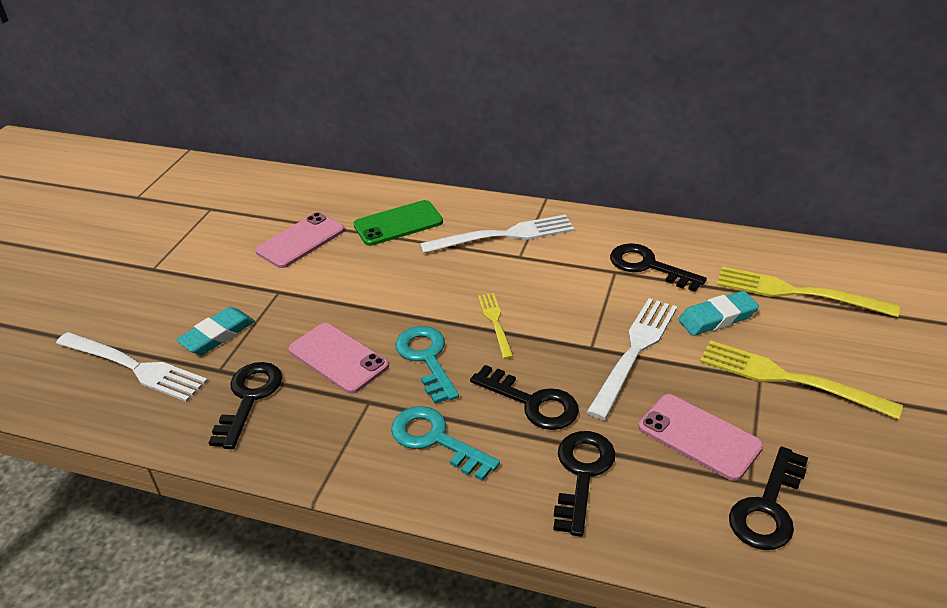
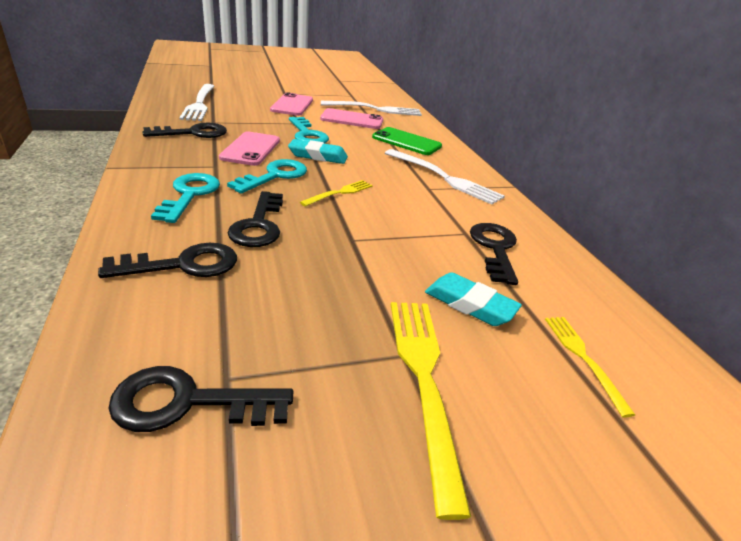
camera: 50 degrees right, 5 degrees down
(218, 335) = (243, 116): turquoise eraser -> turquoise eraser (318, 156)
(324, 296) = (307, 134): none -> turquoise key
(634, 351) = (368, 263): white fork -> white fork (376, 109)
(699, 437) = (275, 325): pink phone -> pink phone (292, 105)
(796, 292) = (582, 357): yellow fork -> yellow fork, size x0.57

